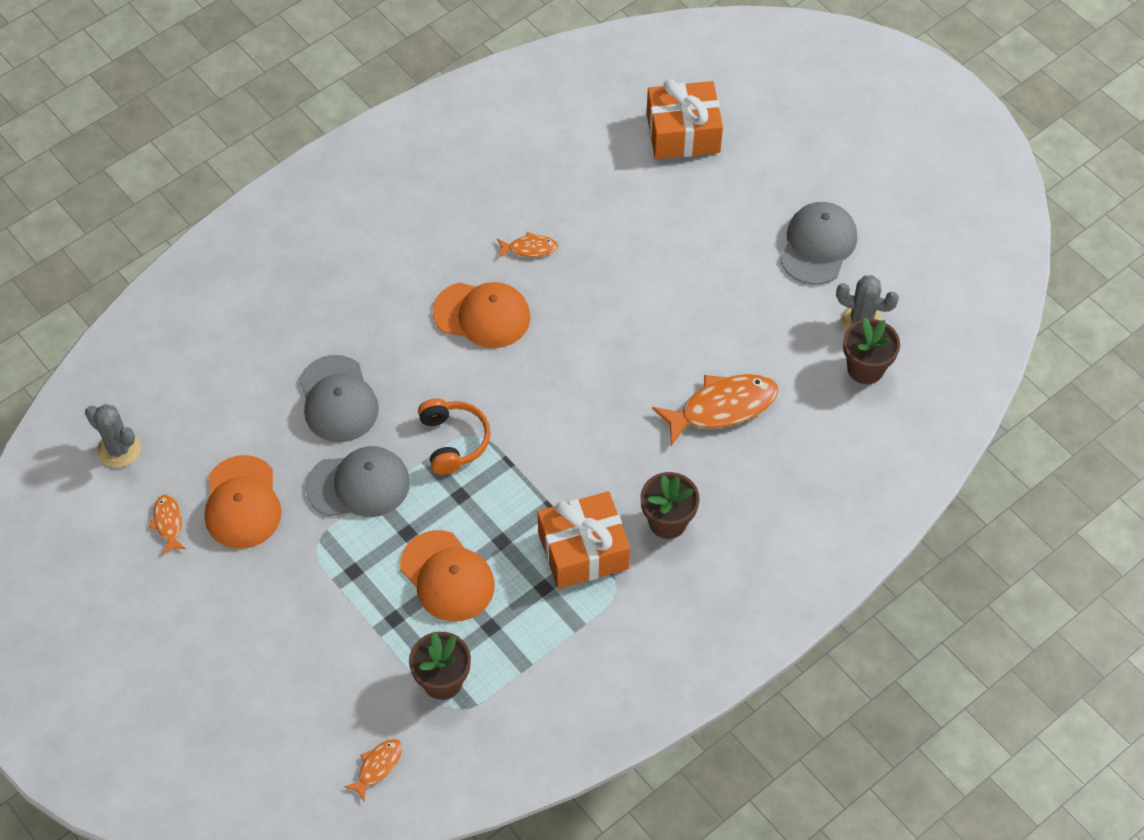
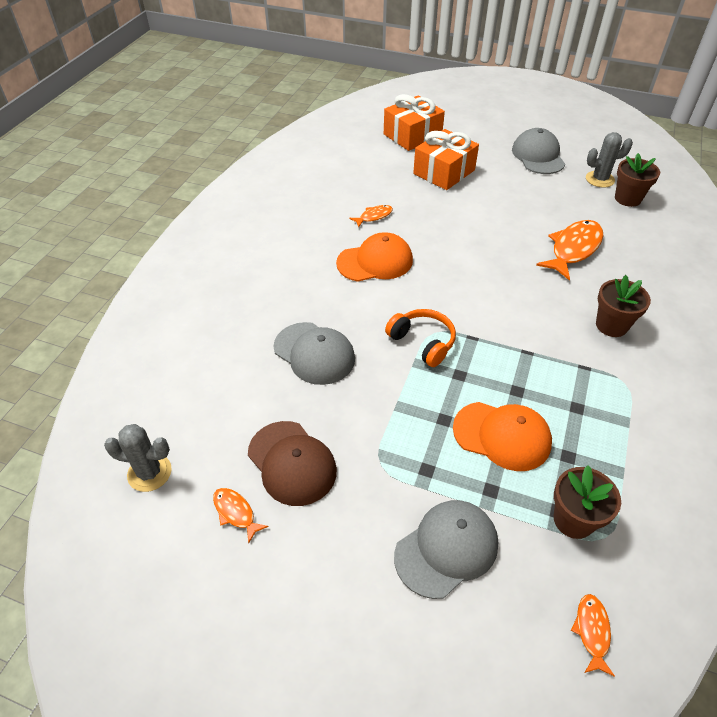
camera: 30 degrees left, 10 degrees down
(242, 503) = (292, 463): orange cap -> brown cap
(358, 485) = (378, 403): grey cap -> grey cap (446, 549)
(583, 550) = (578, 369): orange gift -> orange gift (444, 172)

